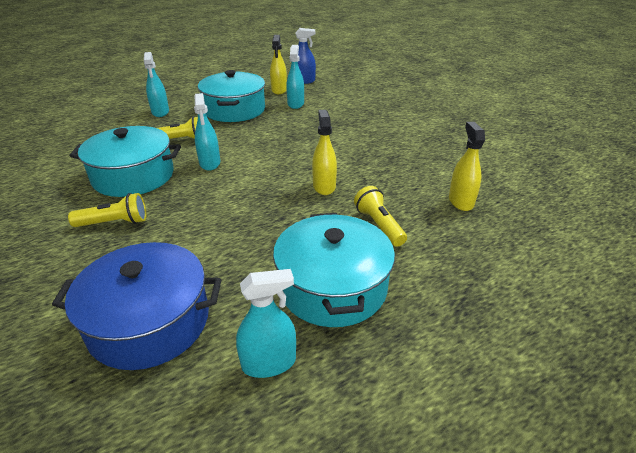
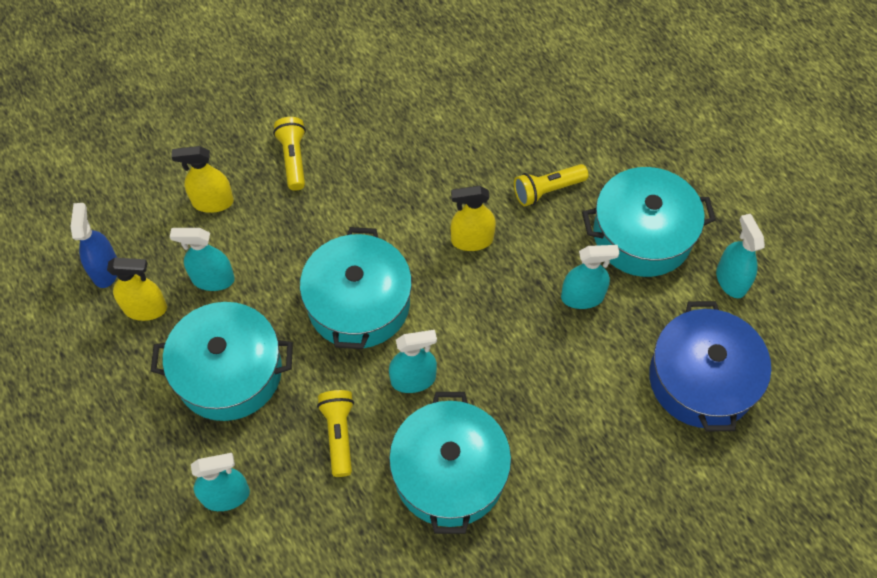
camera: 90 degrees left, 25 degrees up
(114, 223) = (557, 461): yellow flashlight -> yellow flashlight (293, 159)
(263, 242) = (582, 297): none -> turquoise spray bottle
(273, 144) = (359, 303): none -> turquoise pot
(461, 201) = (500, 111): yellow spray bottle -> yellow spray bottle (213, 202)

